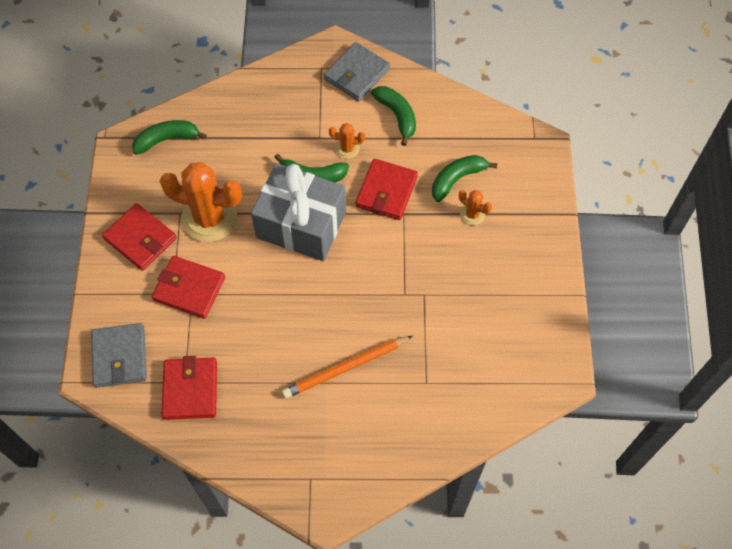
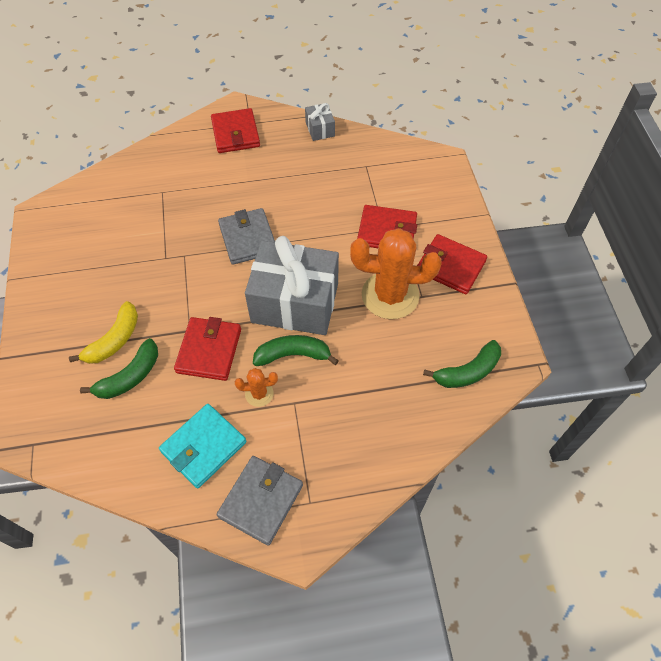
camera: 170 degrees right, 5 degrees down
(120, 357) = (426, 175): grey wallet -> grey wallet (248, 238)
(190, 390) = (359, 161): red wallet -> red wallet (235, 134)
(224, 451) = (320, 129): none -> grey gift
(346, 368) = (232, 192): orange pencil -> none
(397, 116) = (203, 447): green banana -> turquoise wallet
(472, 214) = (114, 340): orange cactus -> yellow banana

